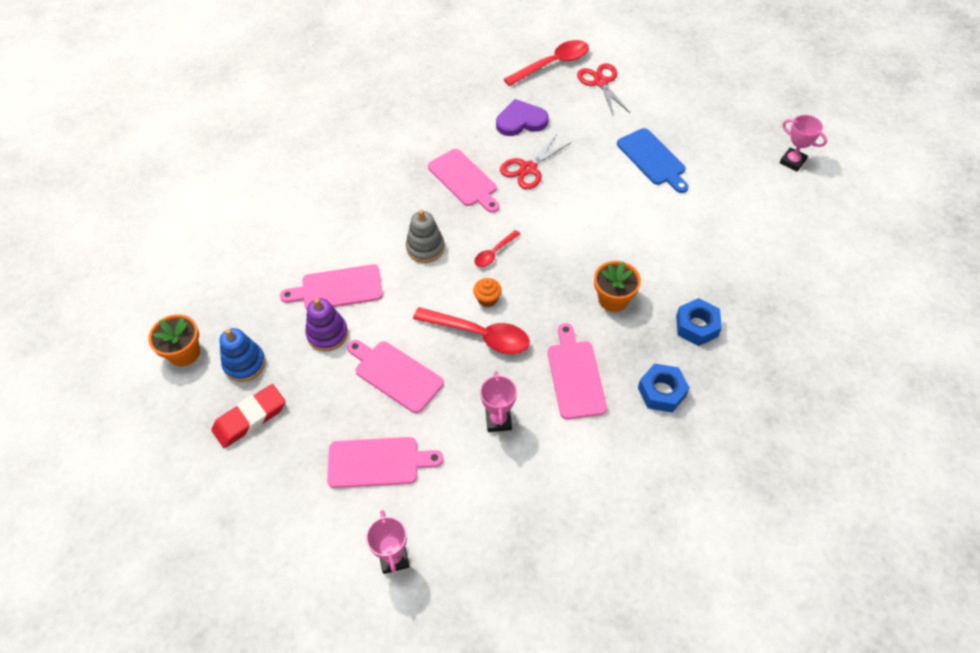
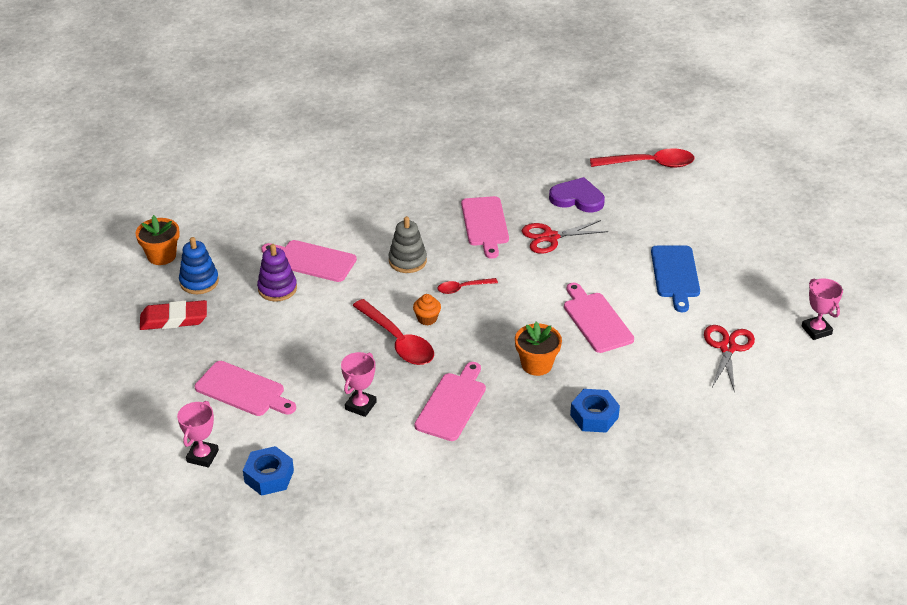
camera: 30 degrees right, 15 degrees down
(395, 374) = (306, 339): pink cutting board -> pink cutting board (596, 320)
(601, 82) = (683, 195): red scissors -> red scissors (727, 348)
(662, 392) = (516, 448): blue nut -> blue nut (269, 476)

